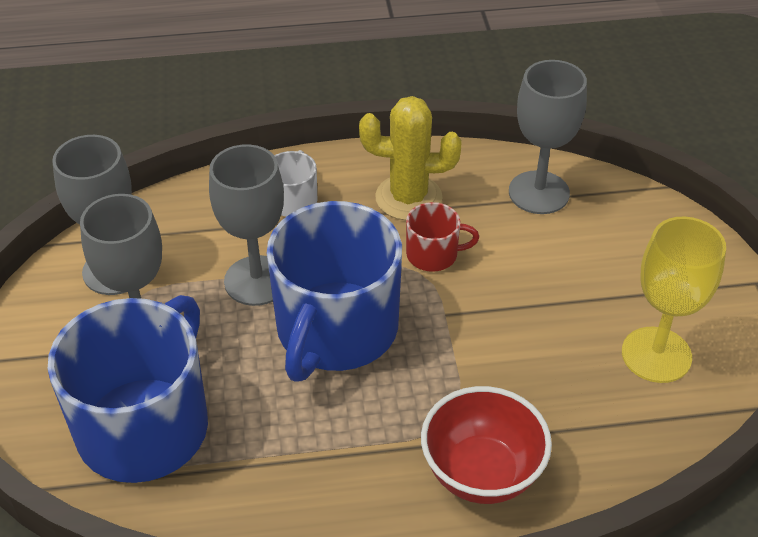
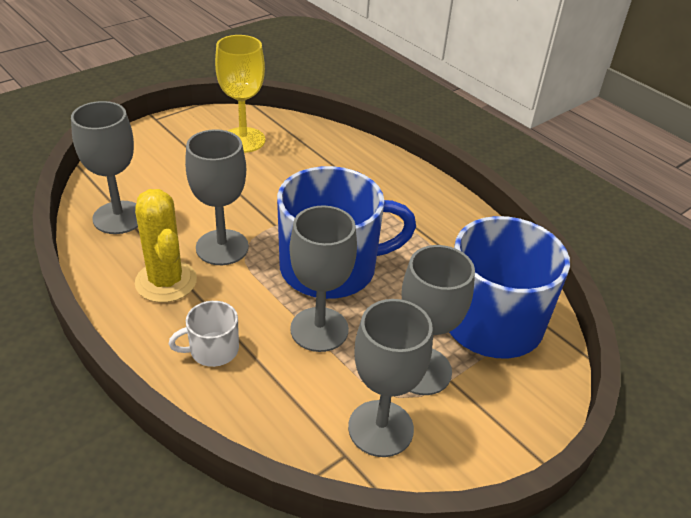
camera: 125 degrees left, 5 degrees down
(433, 254) = (222, 247): red mug -> grey goblet
(481, 473) = (379, 176): red bowl -> none

